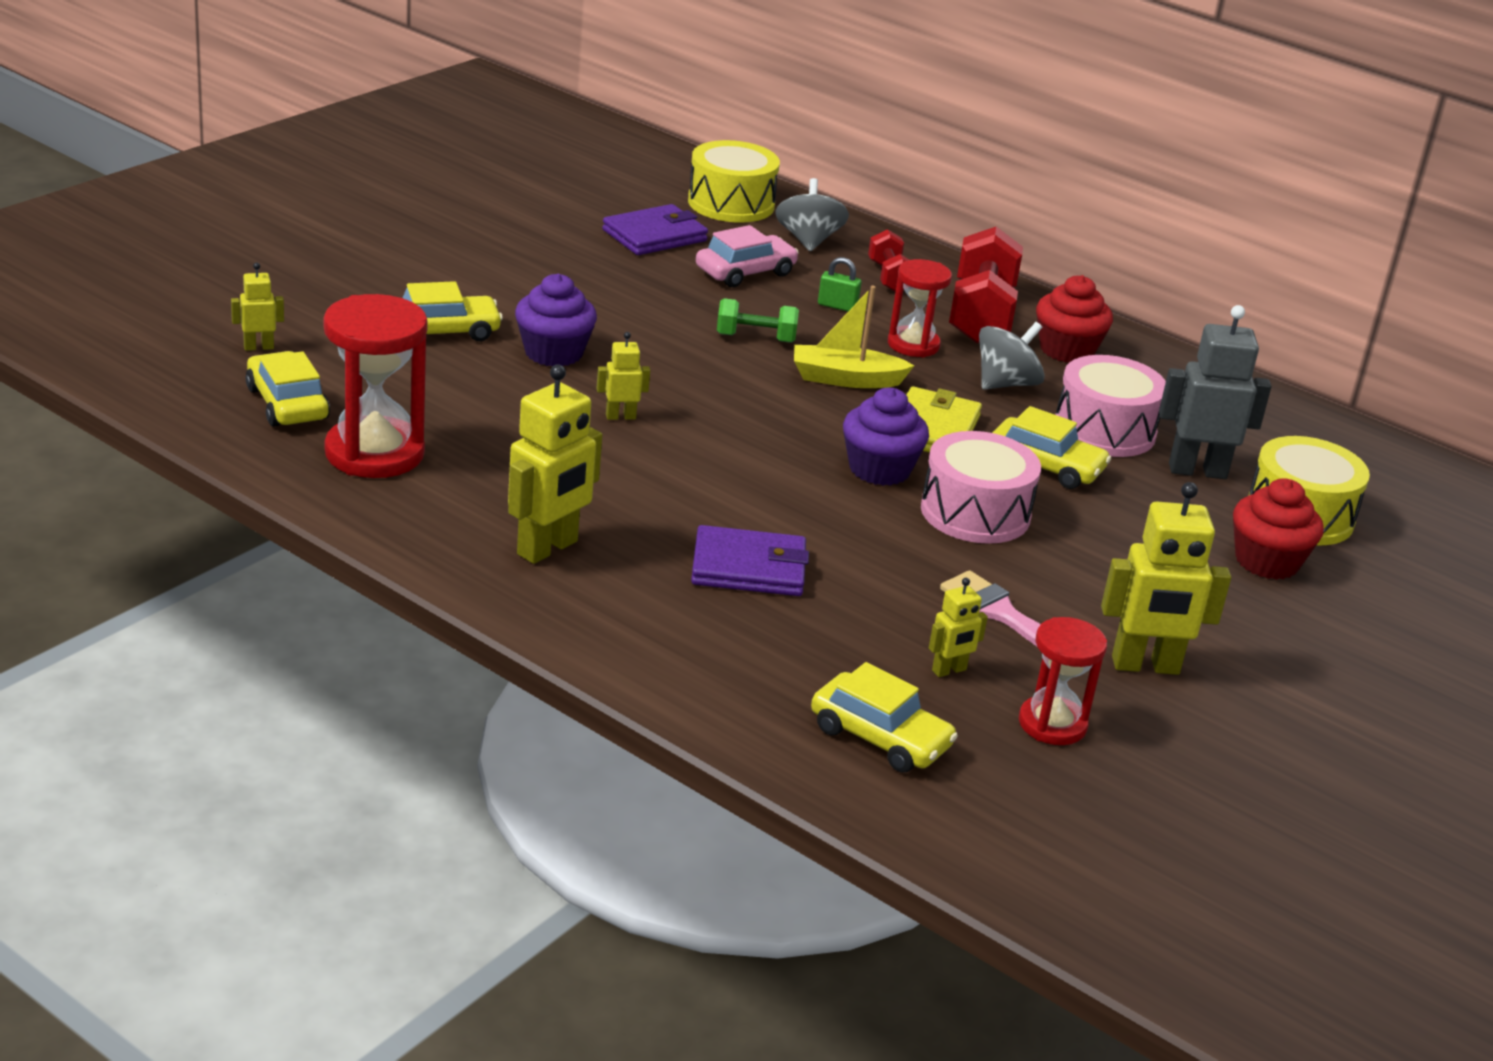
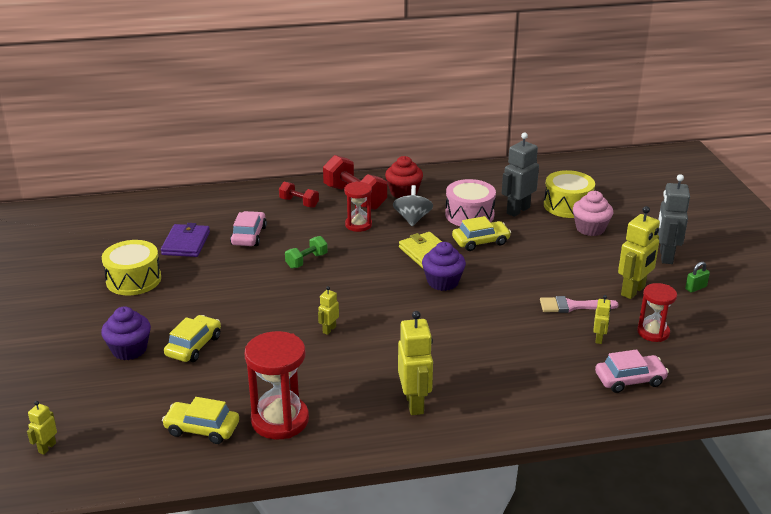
camera: 45 degrees left, 0 degrees up
(258, 347) = (135, 414): yellow robot -> yellow robot (47, 448)
(553, 353) = (253, 322): purple cupcake -> purple cupcake (129, 349)
(731, 203) = (185, 209): yellow drum -> yellow drum (133, 280)
(748, 568) = (482, 353): purple wallet -> none
(808, 241) = (243, 206): grey spinning top -> none
(837, 306) = (306, 227): green padlock -> green padlock (695, 288)
(845, 379) = (366, 255): yellow boat -> none
(880, 737) = (630, 379): yellow car -> pink car
(975, 513) = (497, 275): pink drum -> none
(1267, 562) = (590, 228): red cupcake -> pink cupcake
(1314, 671) = (665, 256): none -> grey robot

